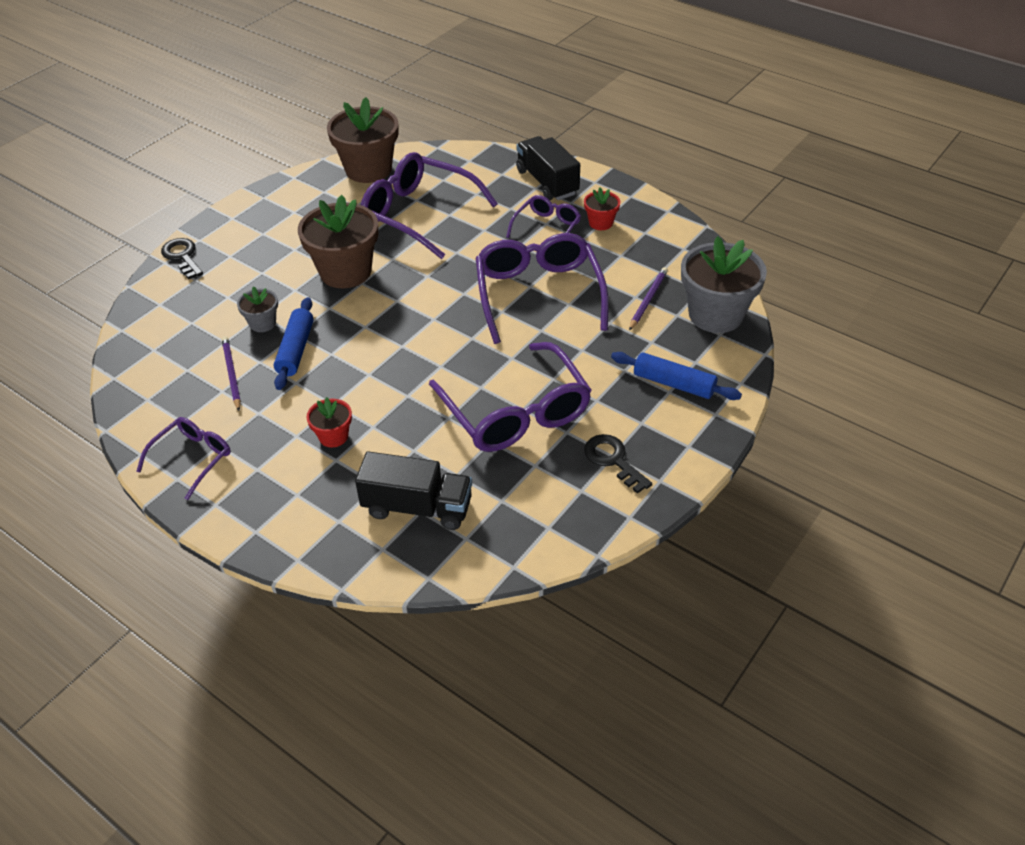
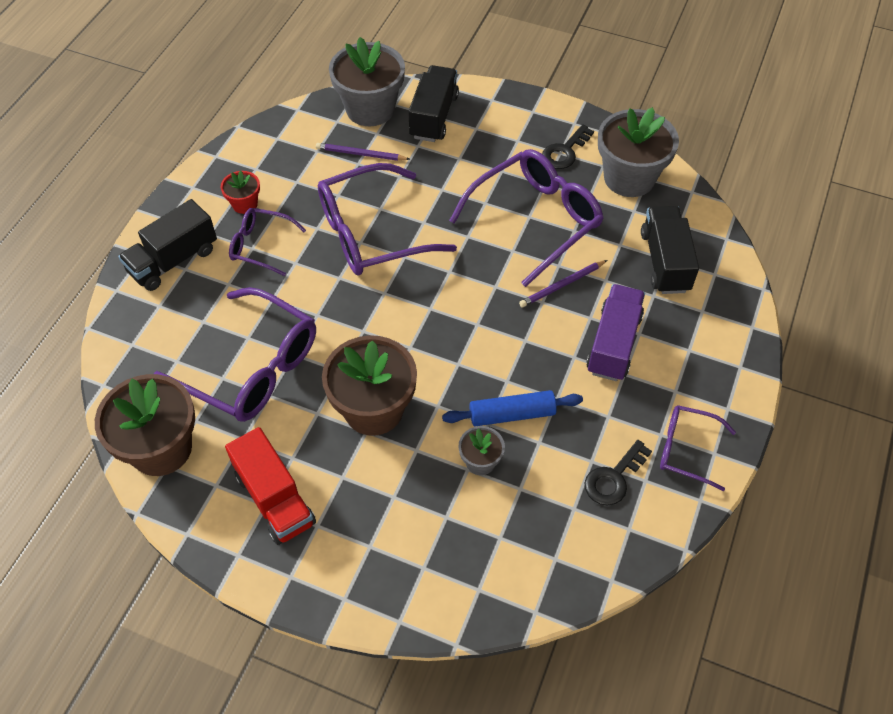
camera: 105 degrees left, 10 degrees up
(182, 256) = (383, 604): black key -> black key (613, 478)
(231, 374) = (566, 461): purple pencil -> purple pencil (562, 285)
(296, 216) = (274, 499): none -> red truck
(333, 436) = (613, 344): red flower pot -> purple truck
(418, 214) = (252, 368): purple glasses -> purple glasses turned 75 degrees counterclockwise
(554, 509) = (629, 178): none -> grey flower pot
(674, 384) = (466, 126): blue rolling pin -> none
(695, 360) = (434, 116): none -> black truck

